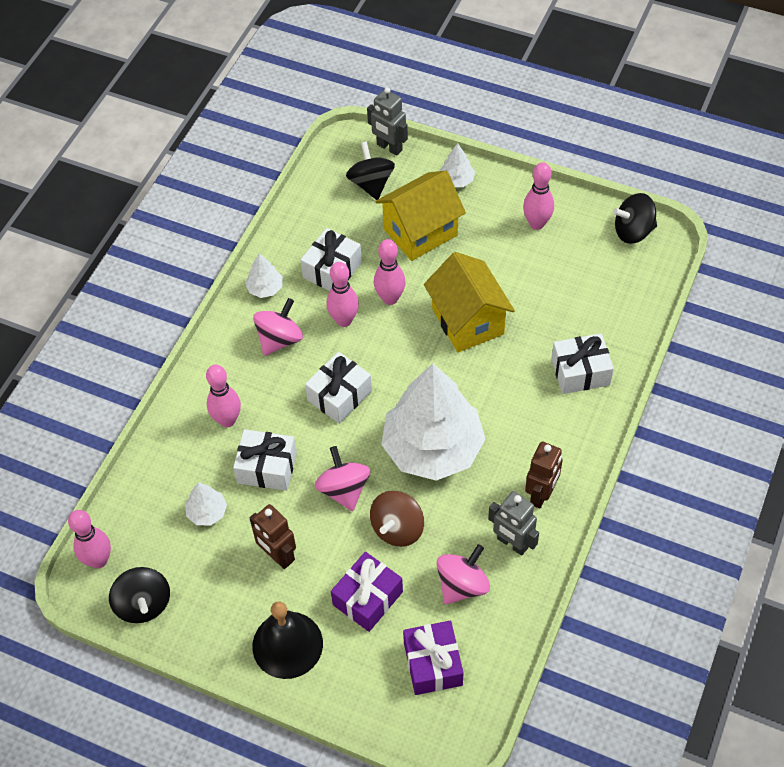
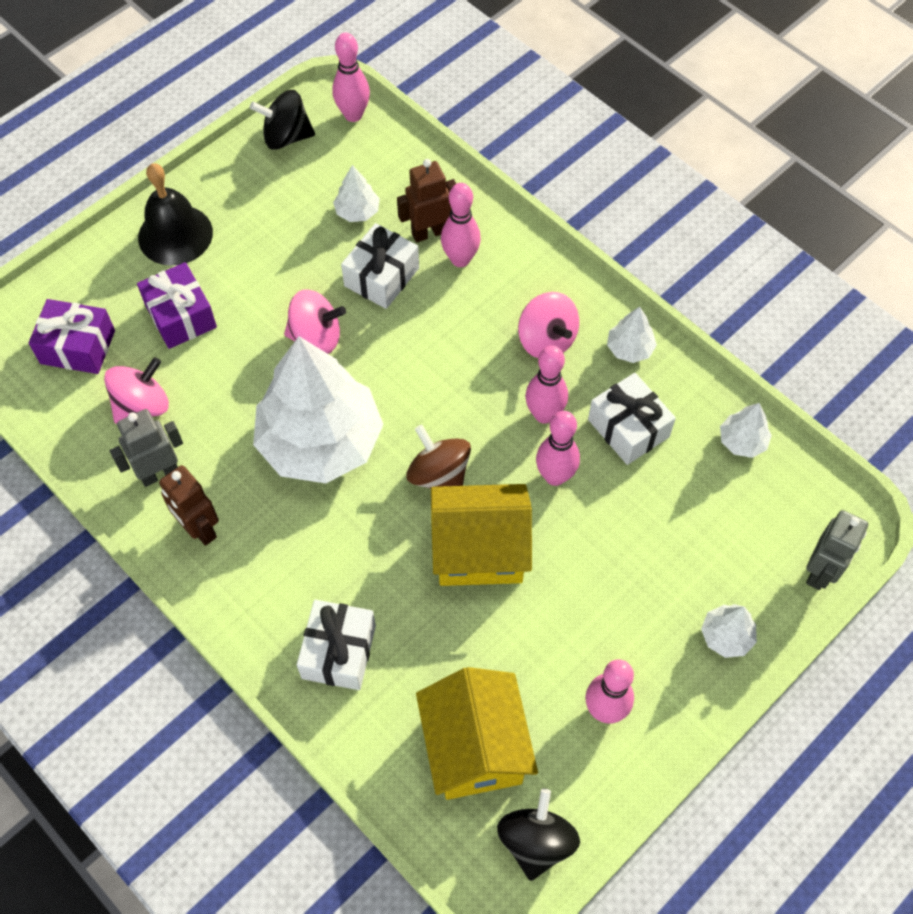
camera: 110 degrees right, 5 degrees up
(278, 556) = (273, 255): brown robot -> brown robot (429, 232)
(313, 207) = (742, 441): none -> white tree
(339, 396) = (438, 374): white gift -> none
(371, 184) = (758, 524): black spinning top -> none
(389, 147) = (820, 571): grey robot -> grey robot turned 150 degrees clockwise
(397, 528) = (241, 370): brown spinning top -> brown spinning top (439, 475)
(420, 232) = (649, 552): yellow house -> yellow house (475, 748)
(462, 585) = (142, 405): pink spinning top -> pink spinning top turned 105 degrees counterclockwise

